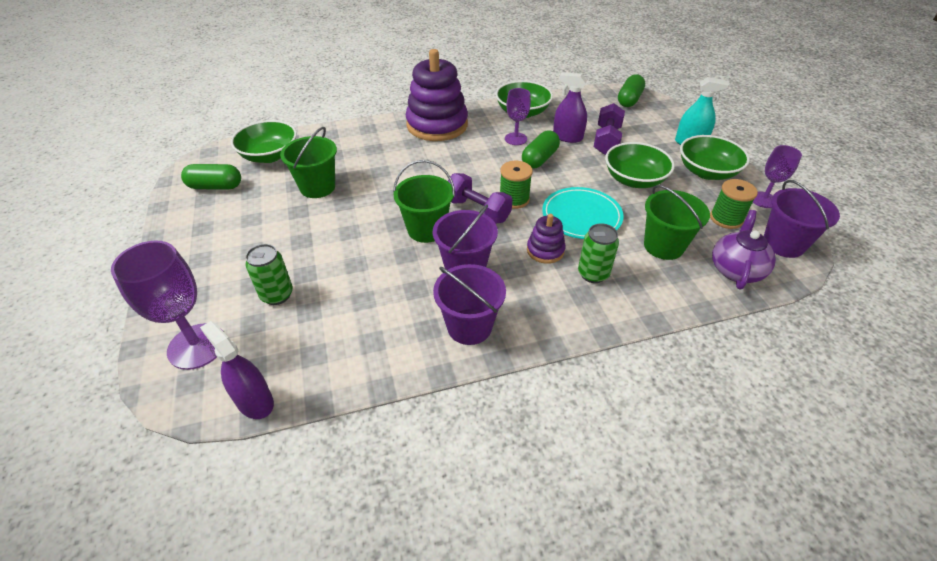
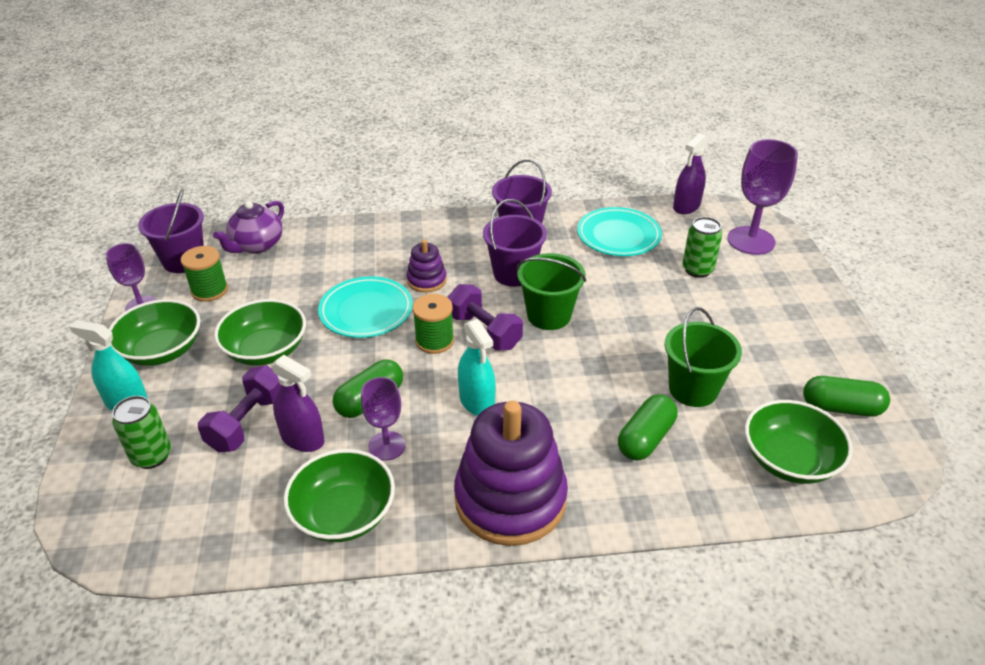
camera: 170 degrees left, 5 degrees down
(255, 401) = (686, 206): purple spray bottle -> purple spray bottle turned 75 degrees clockwise
(355, 333) = (618, 235): none -> turquoise plate
(469, 165) = (477, 401): none -> turquoise spray bottle
(593, 274) = (392, 256): green can -> green can (152, 456)
(629, 100) = (122, 523): green capsule -> green capsule (645, 438)
(663, 246) = (303, 271): green bucket -> none

